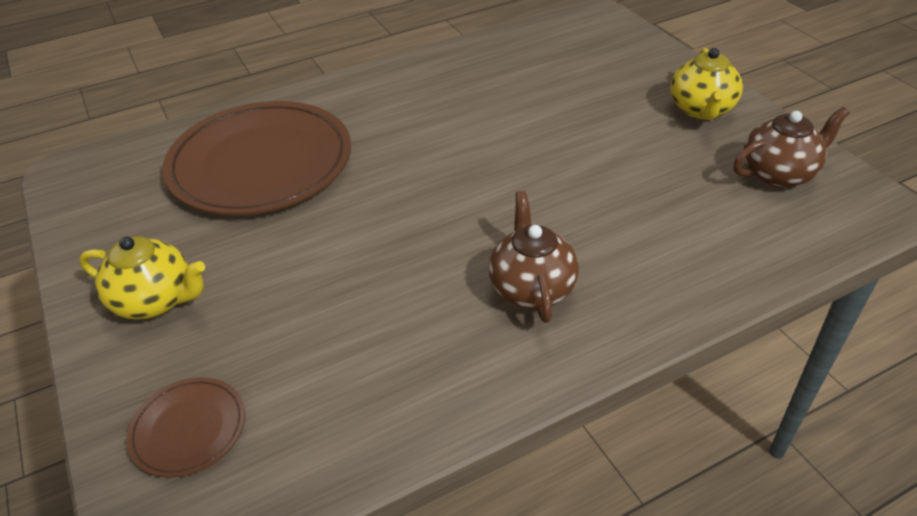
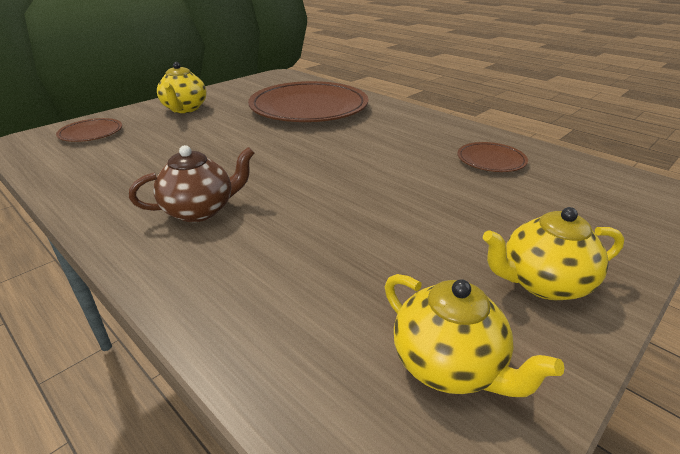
camera: 70 degrees right, 10 degrees down
(503, 71) = (491, 160): none -> brown plate
(778, 173) = (449, 365): brown teapot -> yellow teapot

